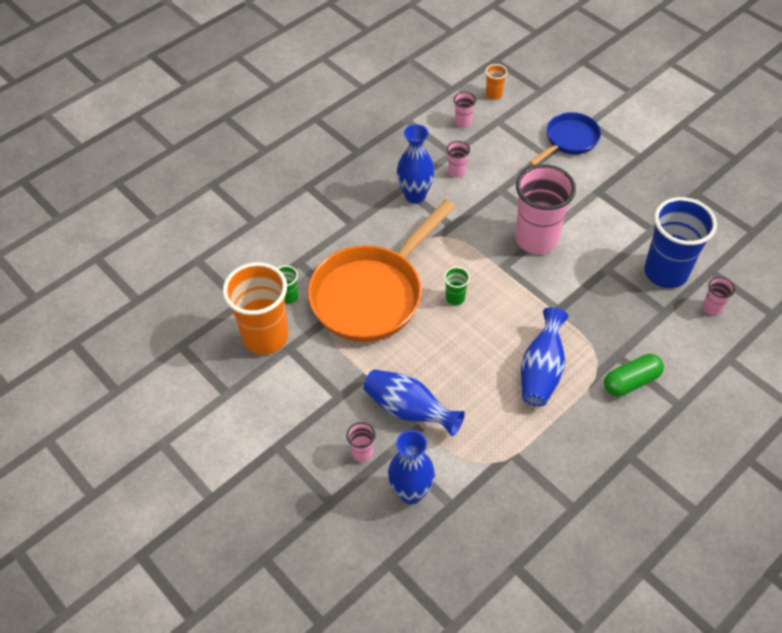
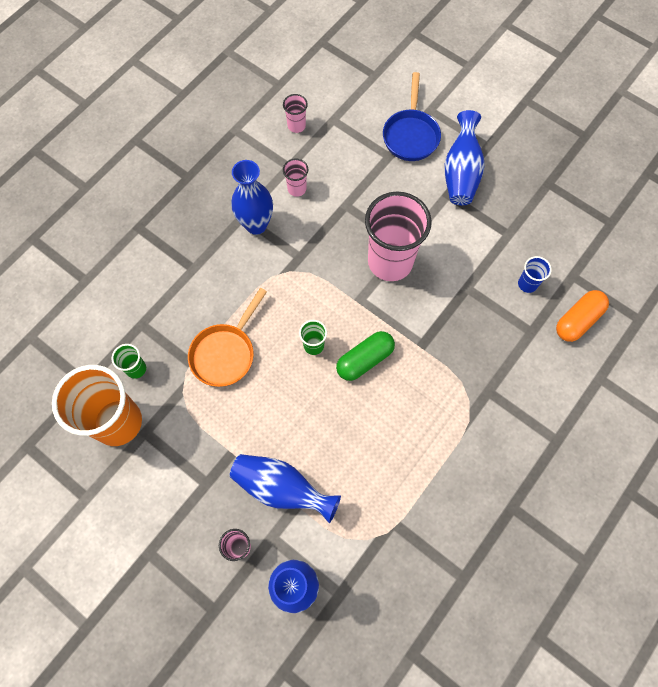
camera: 10 degrees left, 15 degrees up
(372, 294) = (225, 353): orange pan -> orange pan, size x0.54
(493, 94) = (325, 86): orange cup -> none
(541, 371) = (413, 421): blue vase -> blue vase (461, 172)
(569, 140) = (411, 135): blue pan -> blue pan turned 150 degrees clockwise
(631, 381) = (505, 420): green capsule -> green capsule (364, 359)
(665, 272) = (527, 284): blue cup -> blue cup, size x0.43
(712, 308) = (578, 320): pink cup -> orange capsule

